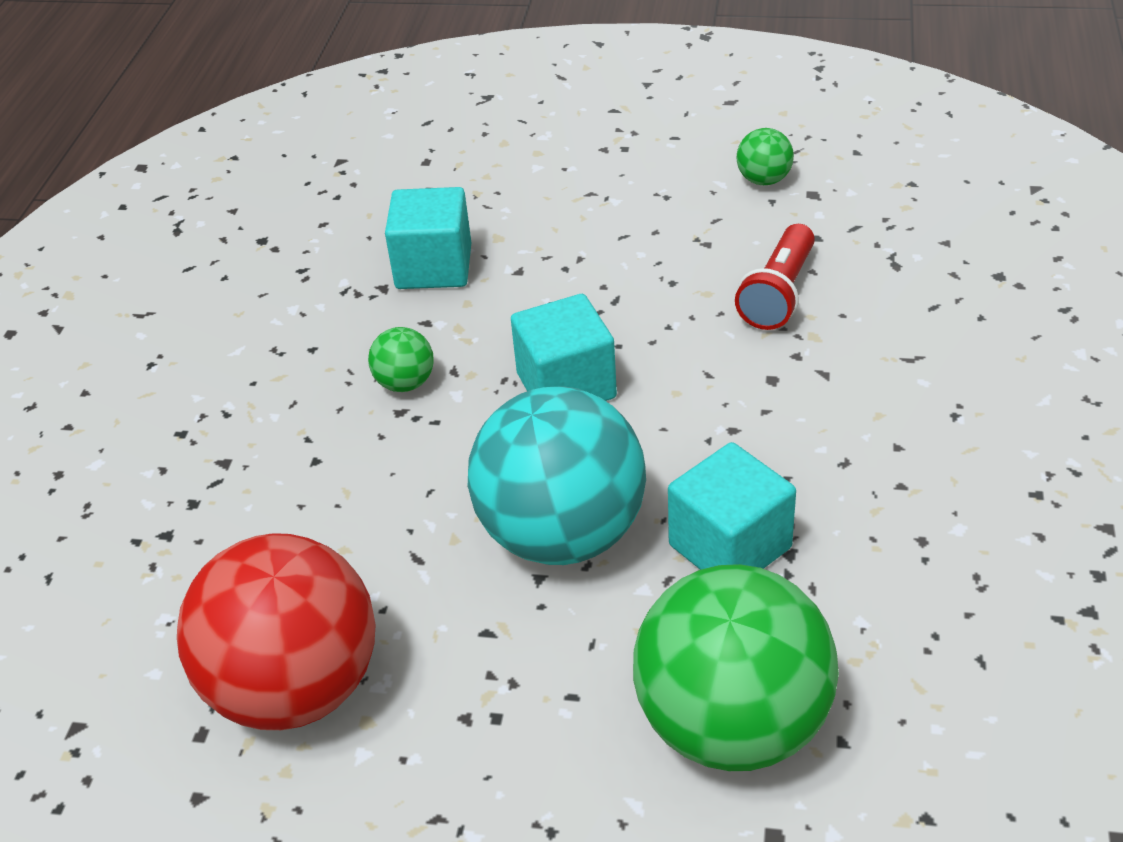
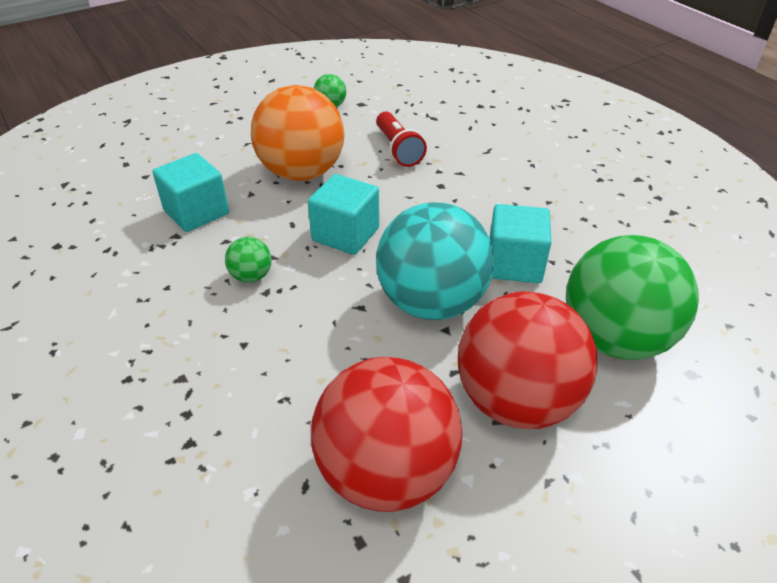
camera: 45 degrees left, 0 degrees up
(514, 711) = (516, 400): none -> red ball
(610, 270) = (302, 173): none -> orange ball

